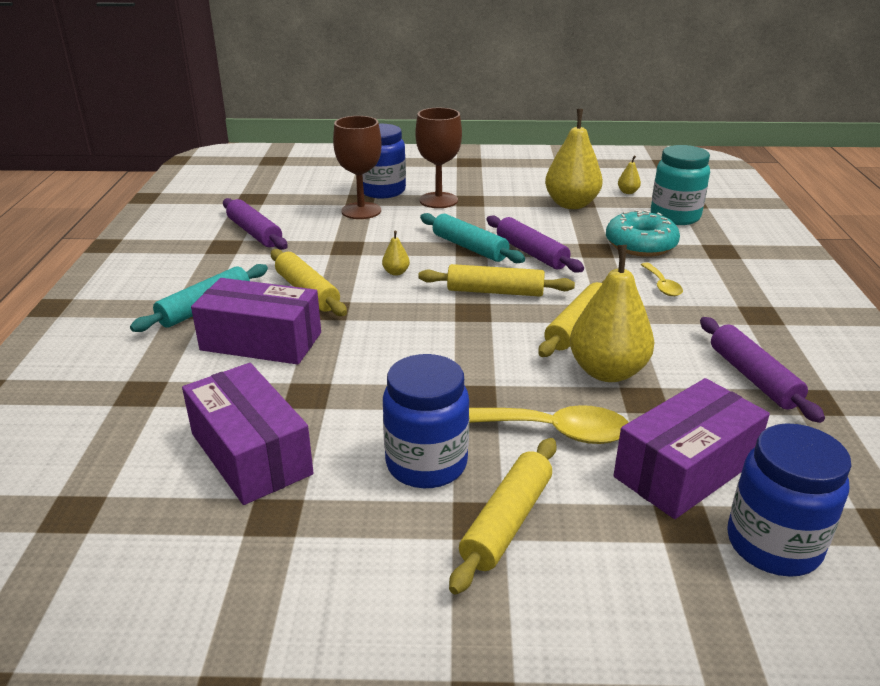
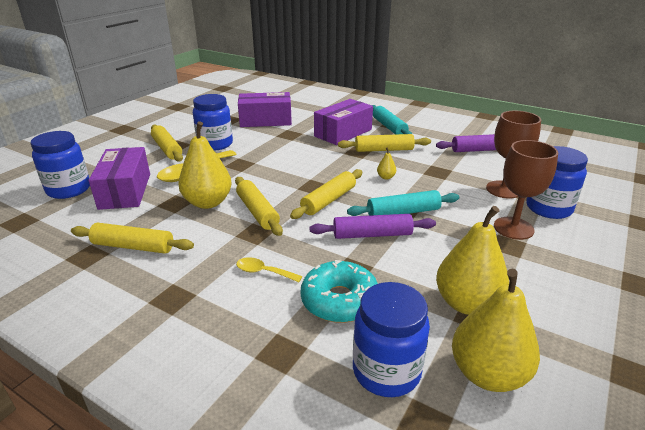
camera: 120 degrees right, 0 degrees up
(628, 192) = (487, 374): yellow pear -> yellow pear, size x2.41
(675, 216) = (386, 371): turquoise jar -> blue jar
(753, 377) = (133, 246): purple rolling pin -> yellow rolling pin

